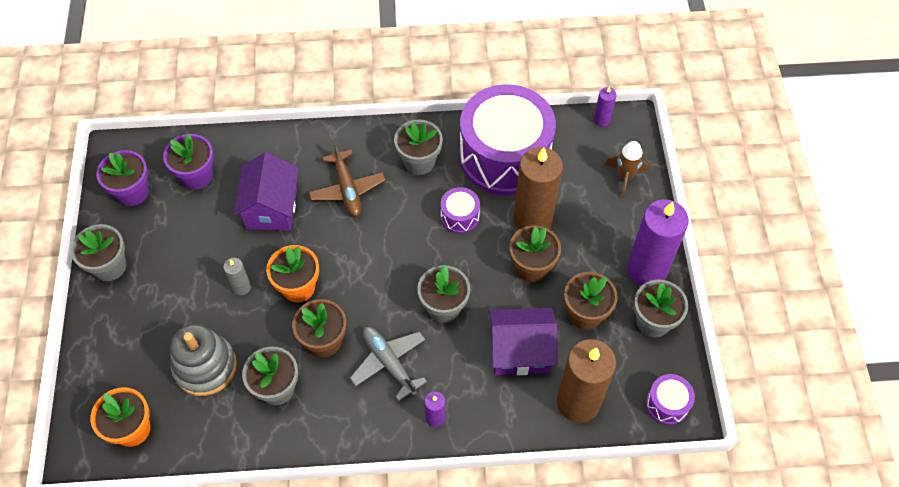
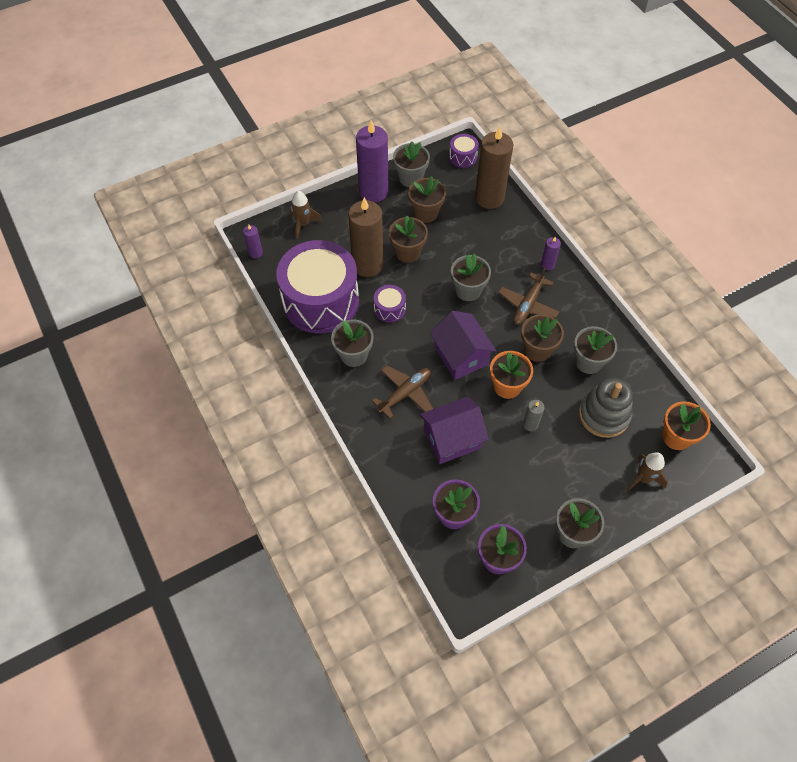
camera: 115 degrees left, 0 degrees up
(114, 364) = (643, 478): none -> brown rocket
(389, 363) = (528, 305): grey plane -> brown plane
(520, 351) = (474, 237): purple house -> purple house (460, 356)

